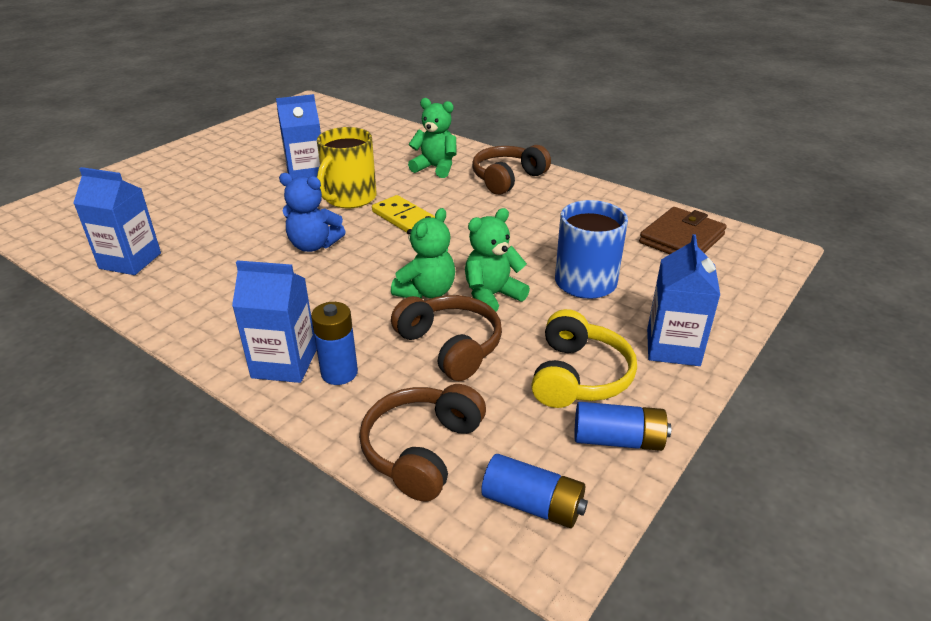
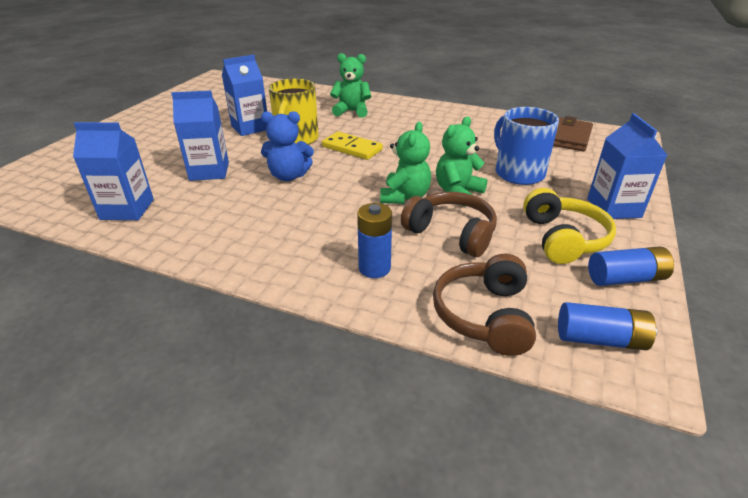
camera: 15 degrees left, 0 degrees up
(284, 363) = (322, 269): blue carton -> blue carton (209, 171)
(507, 179) = (412, 113): brown headphones -> none

